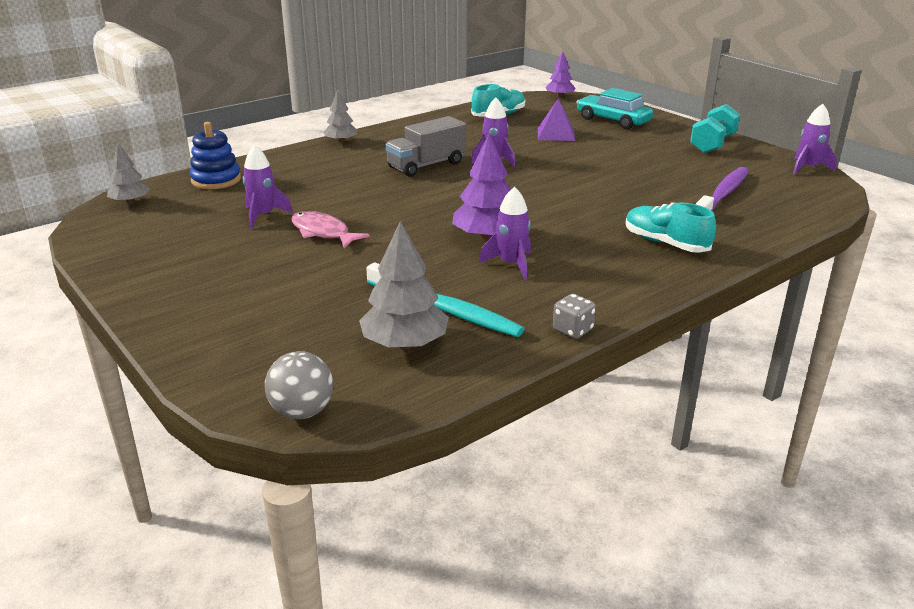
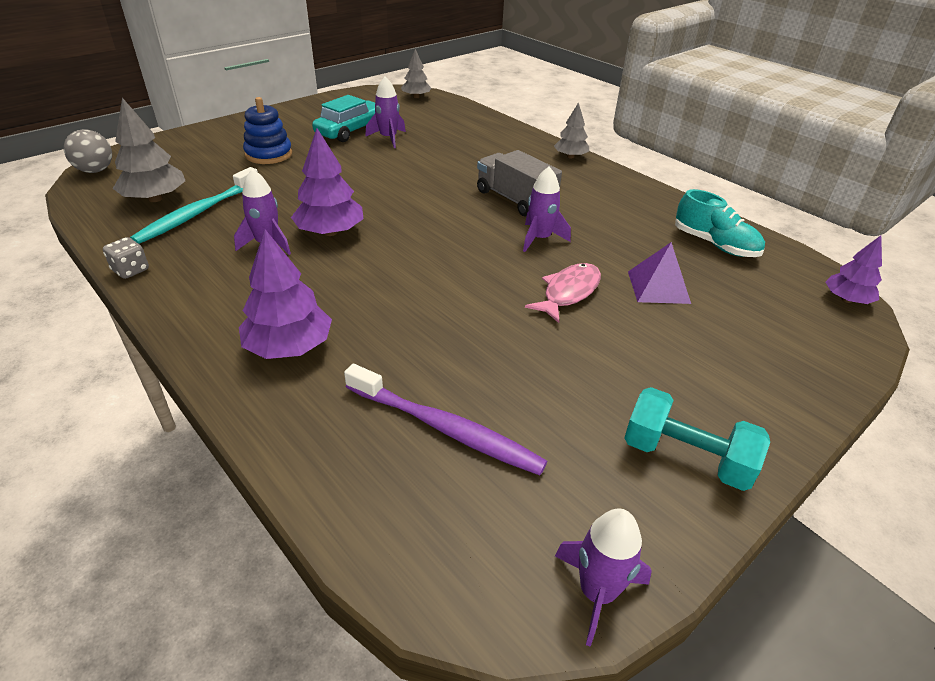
camera: 85 degrees right, 10 degrees up
(216, 180) = (461, 117): blue stacking toy -> blue stacking toy (269, 154)
(323, 232) = (353, 161): pink fish -> pink fish (568, 292)
(613, 120) = (754, 346): turquoise car -> turquoise car (351, 130)
(665, 243) = (289, 347): turquoise shoe -> purple tree

